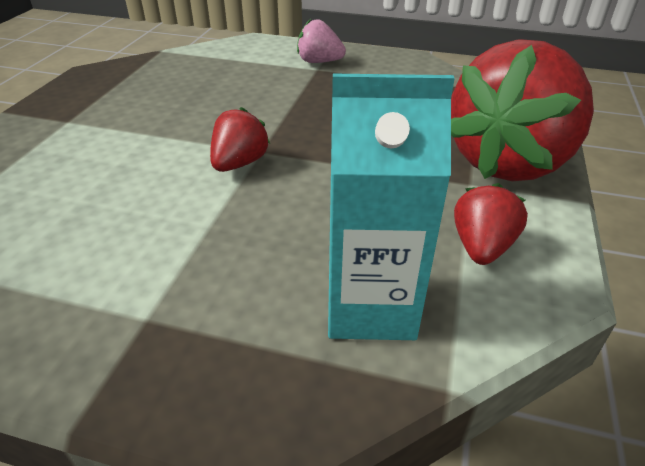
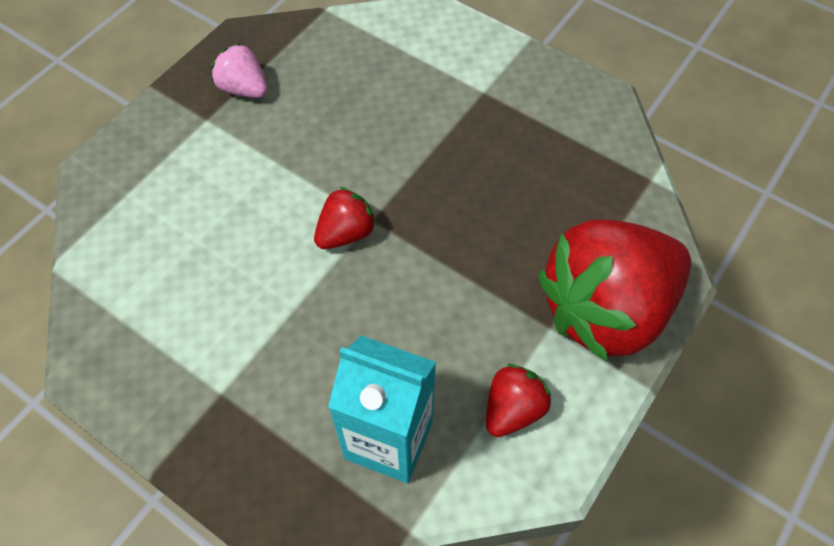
camera: 20 degrees right, 20 degrees up
(319, 62) = (491, 79): pink strawberry -> pink strawberry (244, 89)

